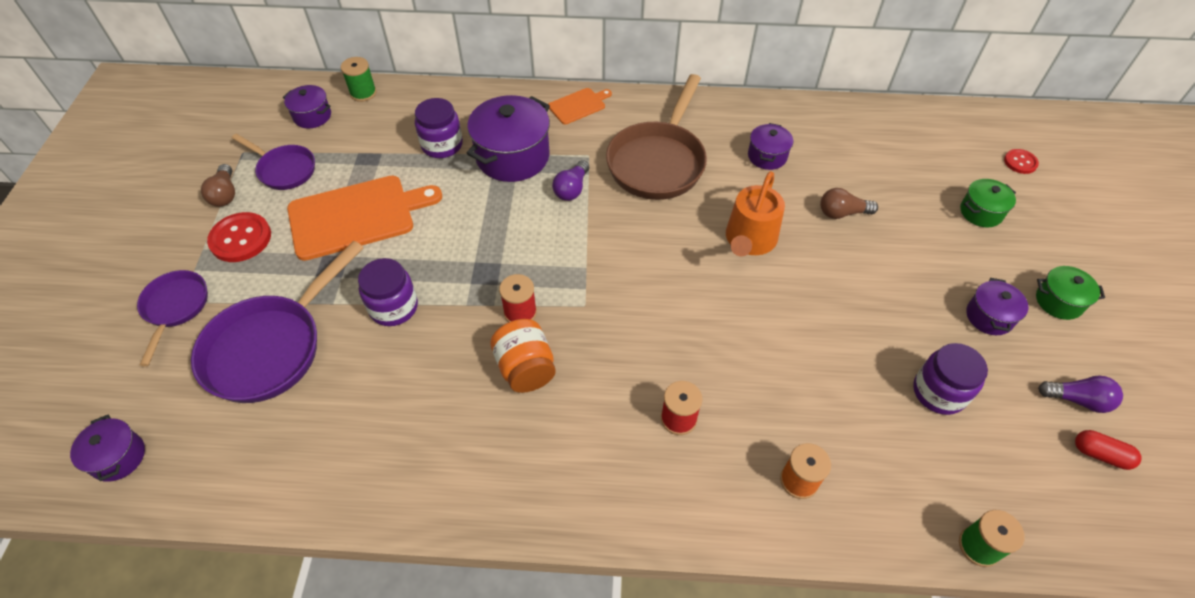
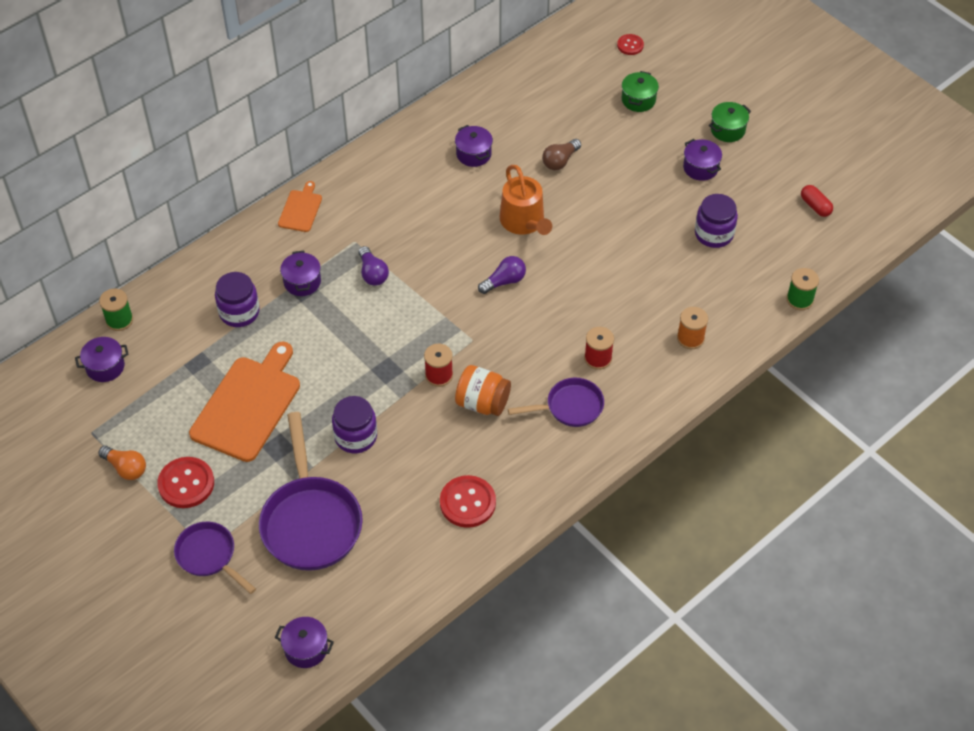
camera: 45 degrees left, 0 degrees up
(225, 194) = (126, 468): brown light bulb -> orange light bulb
(284, 170) = (145, 418): purple pan -> purple pan (570, 407)
(399, 451) = (467, 502): none -> red button
(512, 156) = (302, 282): purple pot -> purple pot, size x0.53
(658, 162) = (407, 211): brown pan -> none
(1077, 400) = (782, 184): purple light bulb -> purple light bulb (504, 281)
(1100, 454) = (815, 206): red capsule -> red capsule turned 75 degrees clockwise

